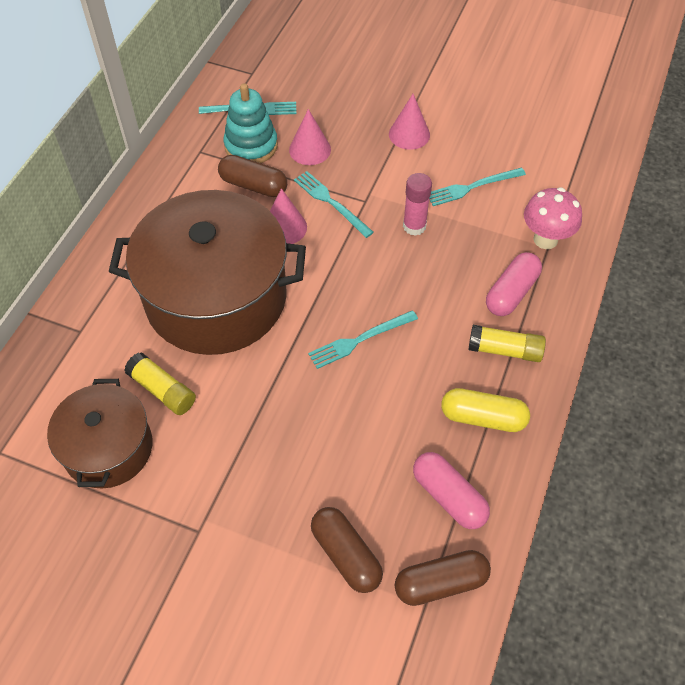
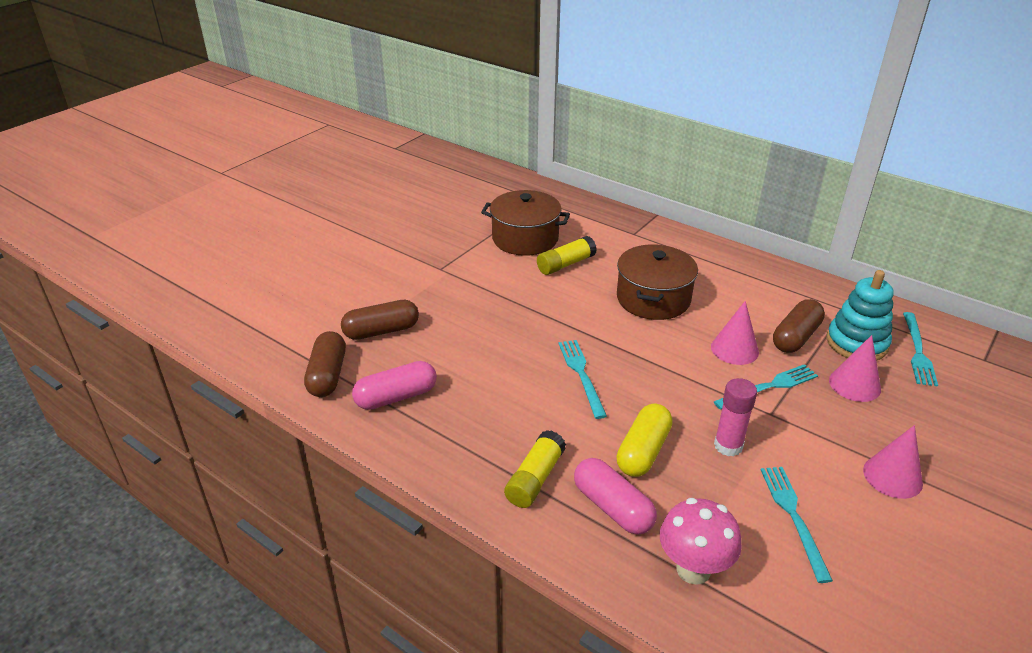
camera: 105 degrees right, 20 degrees down
(216, 297) = (653, 299): brown pot -> brown pot, size x0.57
(483, 417) = (462, 439): yellow capsule -> yellow capsule (643, 451)

